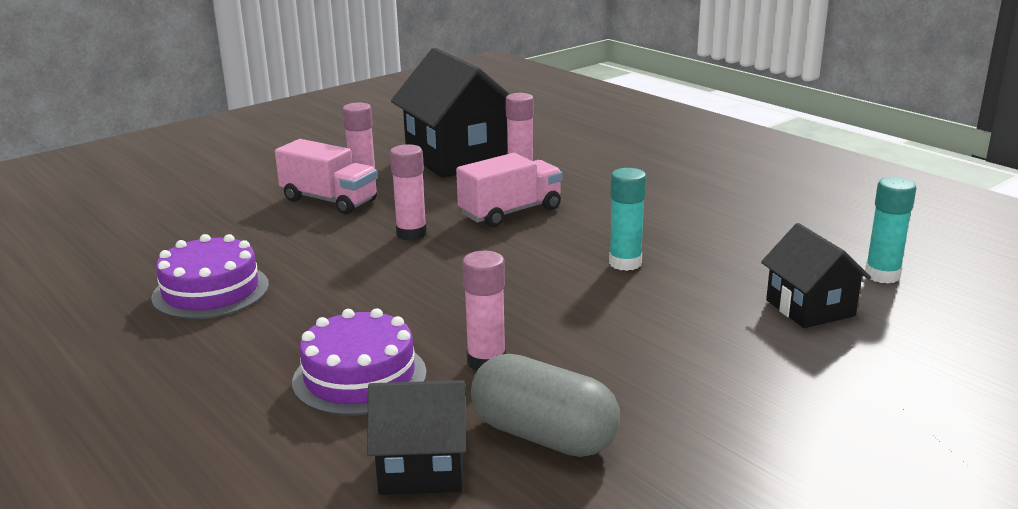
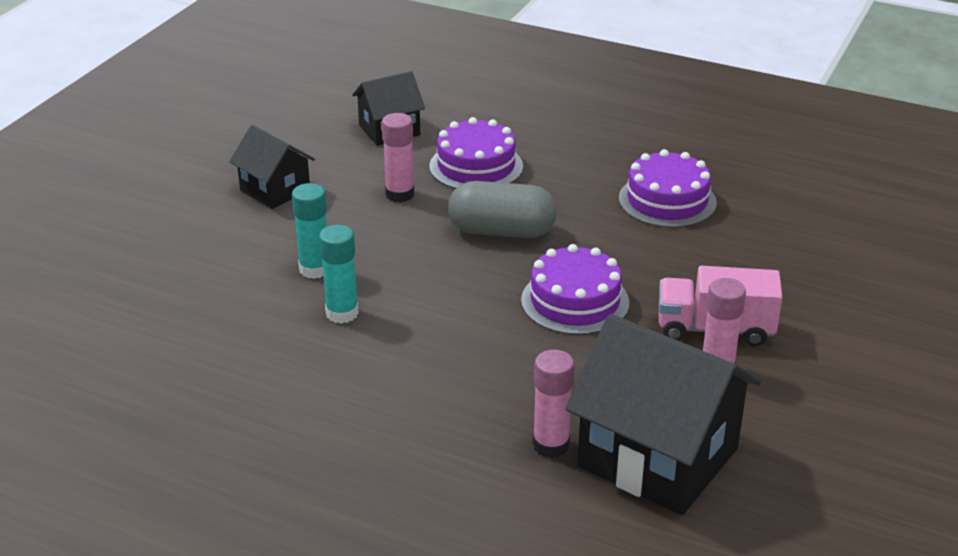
camera: 155 degrees right, 10 degrees up
(411, 234) = (575, 301): pink glue stick -> purple cake
(510, 212) = (503, 360): pink truck -> none
(544, 435) = (331, 159): grey capsule -> grey capsule (502, 231)
(810, 308) = (162, 299): black house -> black house (275, 190)
(882, 275) = (89, 357): turquoise glue stick -> turquoise glue stick (314, 269)

